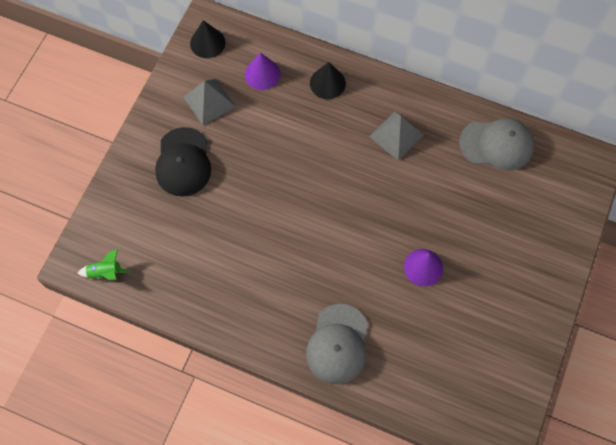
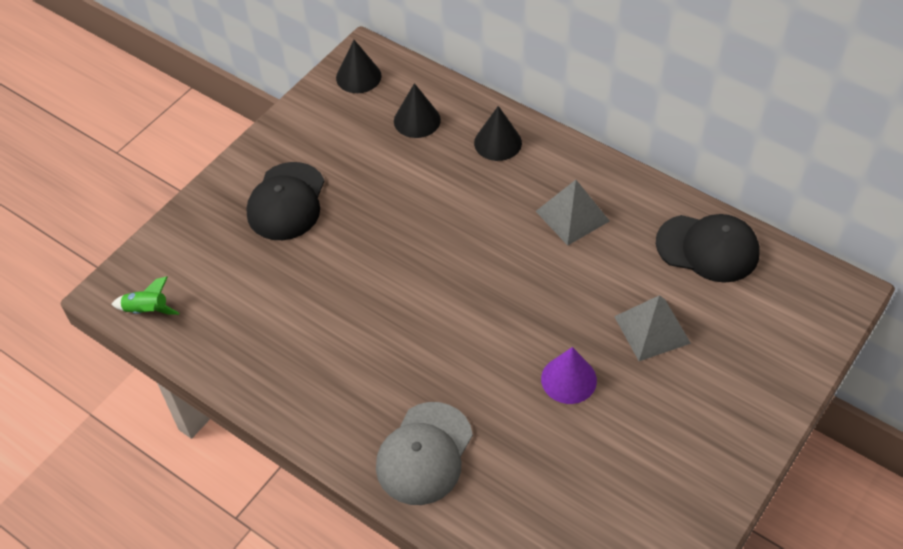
camera: 15 degrees right, 15 degrees down
(209, 101) = (340, 140): grey pyramid -> grey pyramid (652, 329)
(262, 74) = (417, 120): purple cone -> black cone
(496, 144) = (707, 248): grey cap -> black cap

